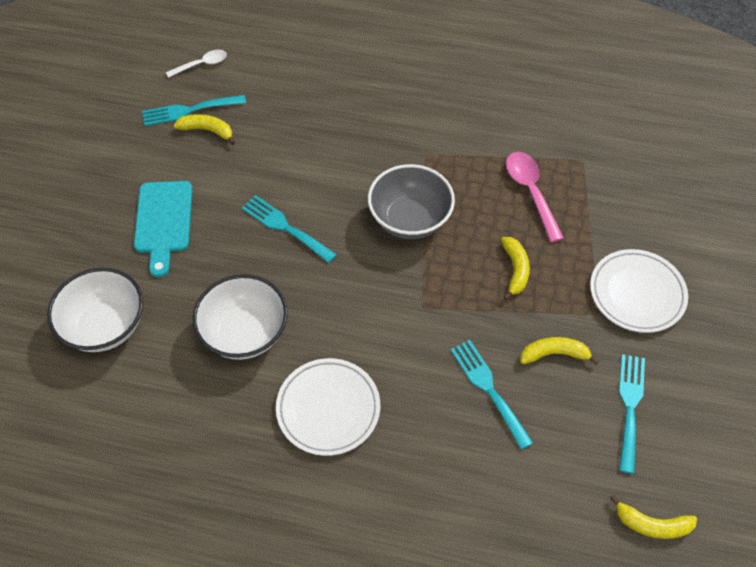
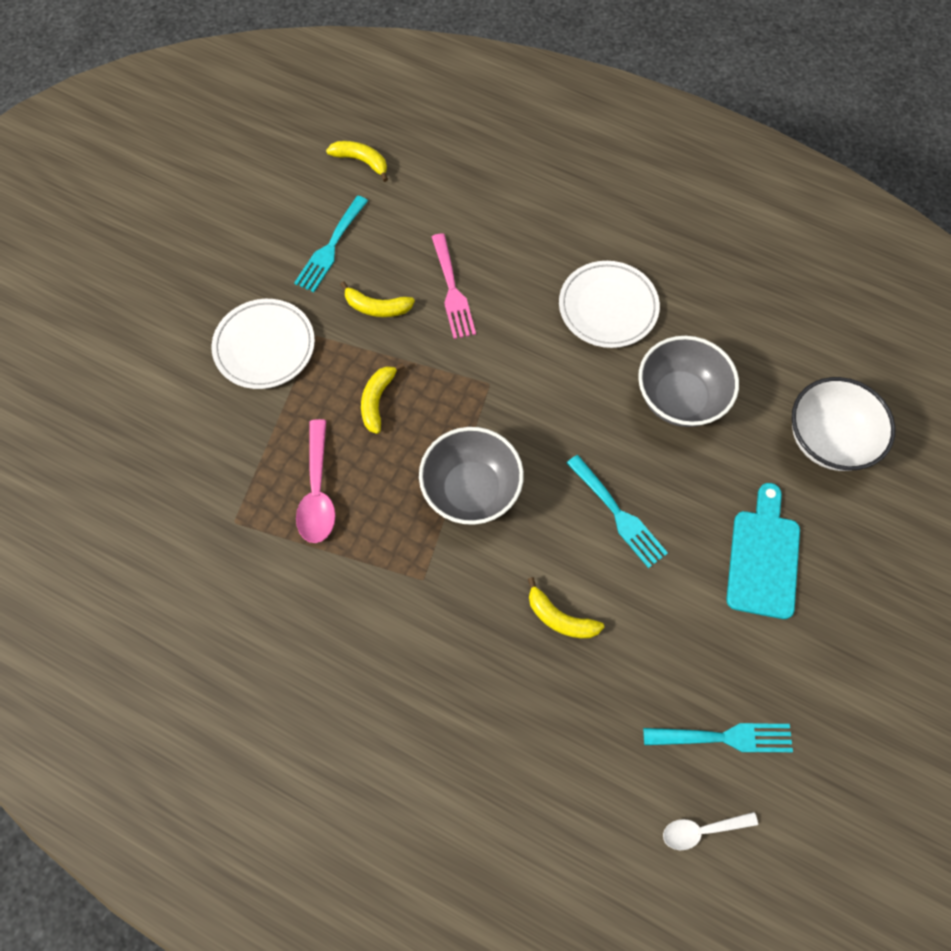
camera: 165 degrees left, 10 degrees up
(207, 131) = (701, 692): yellow banana -> yellow banana (560, 617)
(245, 333) = (679, 398): white bowl -> grey bowl
(488, 389) = (452, 291): turquoise fork -> pink fork

